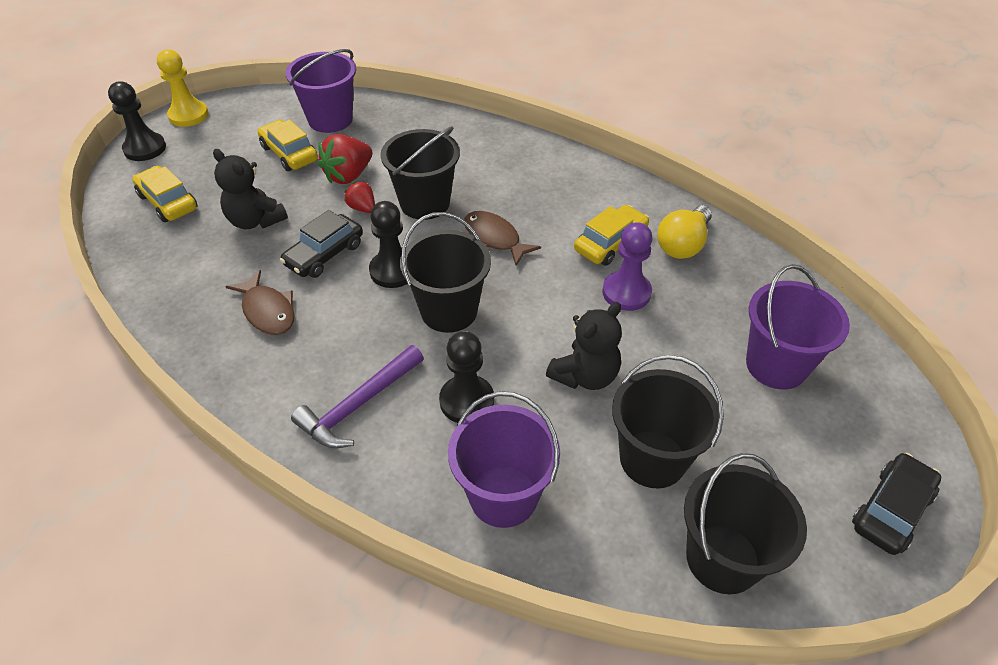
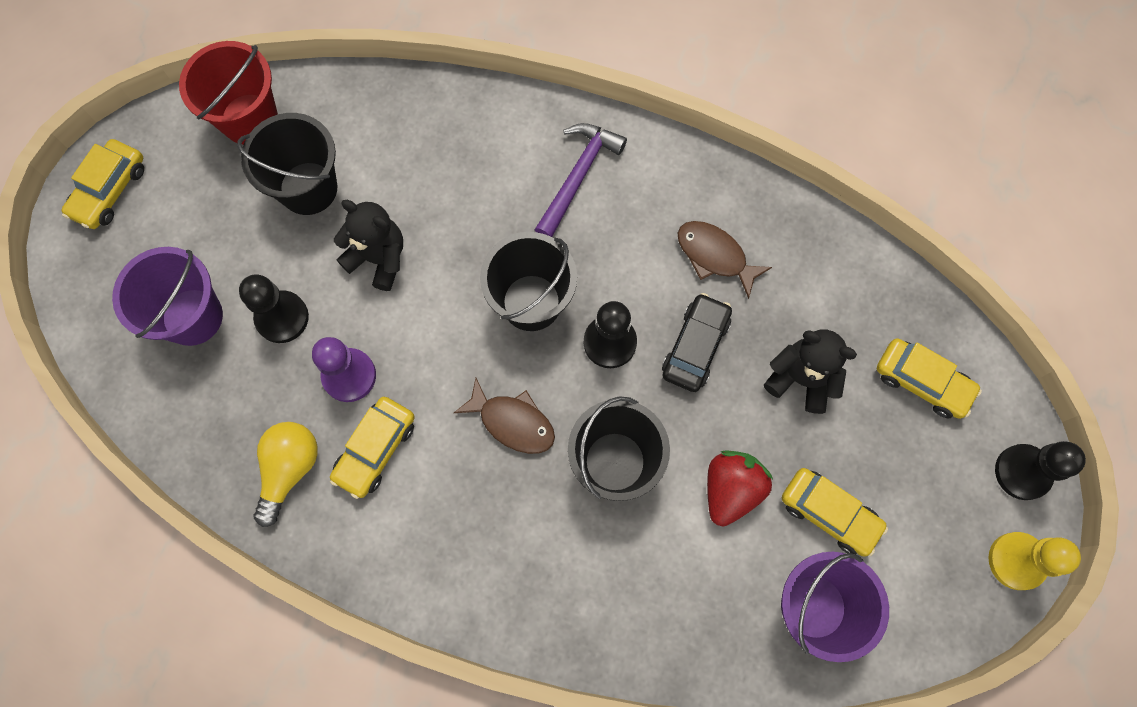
camera: 165 degrees right, 25 degrees up
(362, 208) = (686, 433): red strawberry -> none
(467, 401) = (482, 204): black pawn -> black pawn (282, 317)
(503, 496) = (428, 126): purple bucket -> none
(585, 375) = (378, 258): black teddy bear -> black teddy bear turned 90 degrees clockwise
(722, 558) = (249, 119): black bucket -> red bucket
(891, 510) = (110, 190): black car -> yellow car

